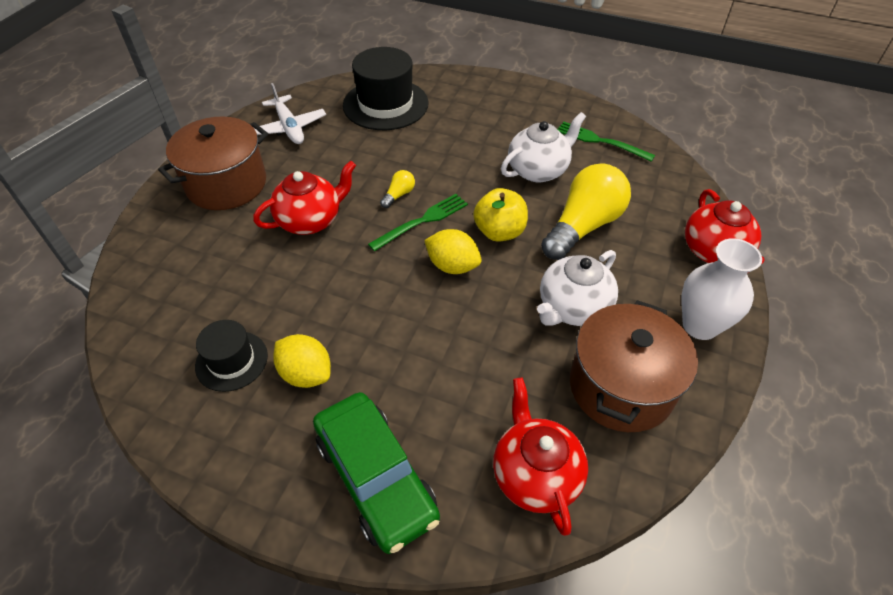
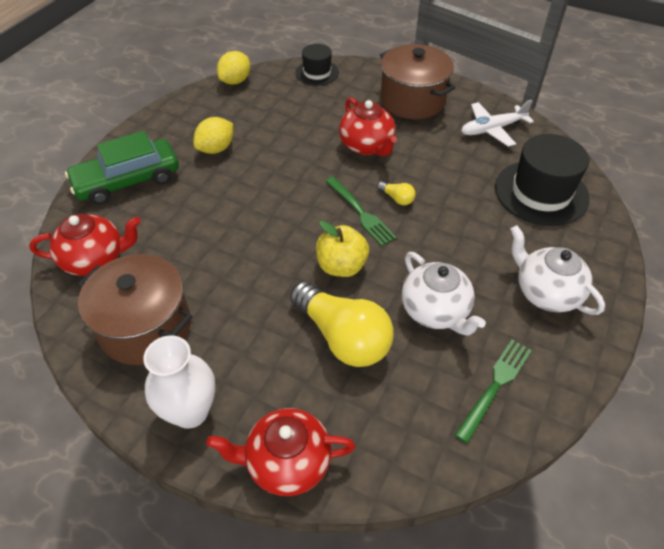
camera: 95 degrees right, 0 degrees up
(231, 361) = (236, 116): black hat -> black hat (317, 73)
(452, 266) = (302, 229): yellow lemon -> yellow lemon (235, 81)
(573, 308) = (237, 308): white teapot -> white teapot (546, 292)

